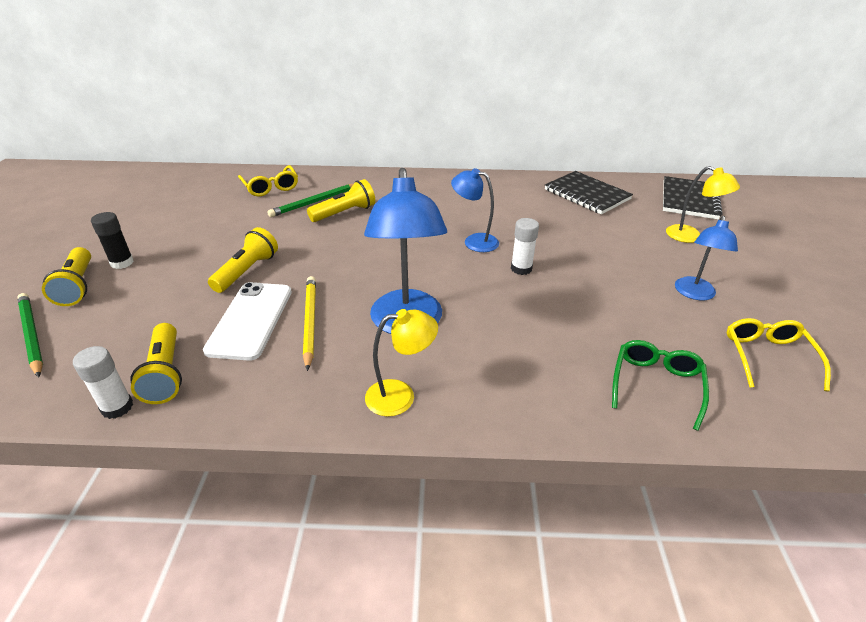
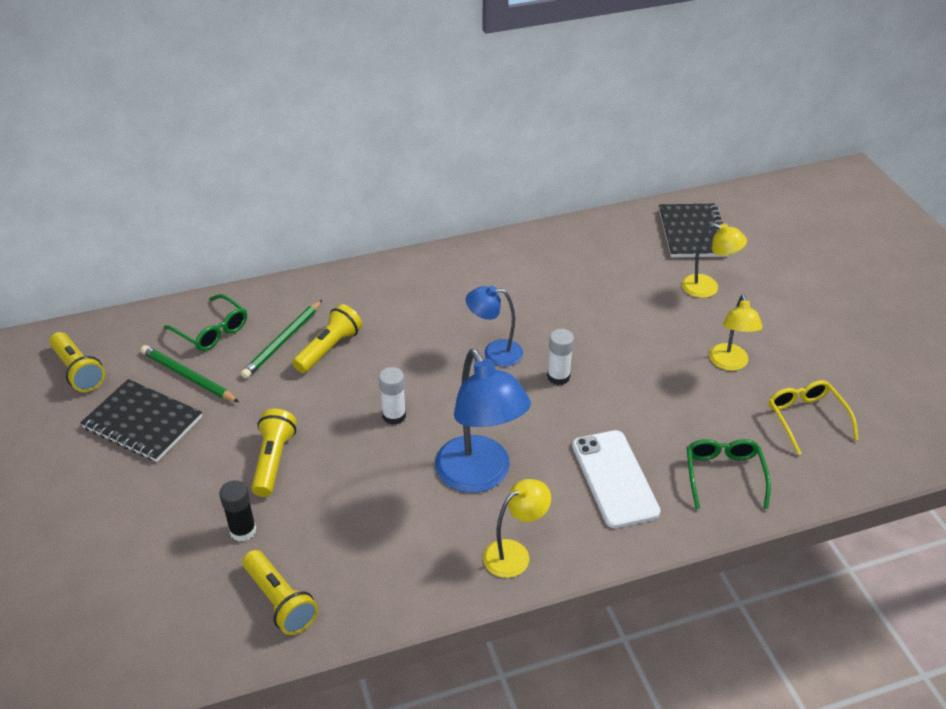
camera: 20 degrees left, 5 degrees up
(31, 335) = (100, 606): green pencil -> green pencil (188, 377)
(77, 286) = (95, 534): yellow flashlight -> yellow flashlight (78, 371)
(117, 407) = (261, 648): white glue stick -> white glue stick (394, 416)
(122, 263) = (119, 490): black glue stick -> black glue stick (243, 530)
(250, 320) = (321, 518): white phone -> white phone (614, 478)
(270, 187) = (211, 330): yellow glasses -> green glasses
(309, 322) = (383, 502): yellow pencil -> none
(586, 194) = (584, 251): black notebook -> black notebook (142, 423)
(694, 294) = (729, 363): blue lamp -> yellow lamp

